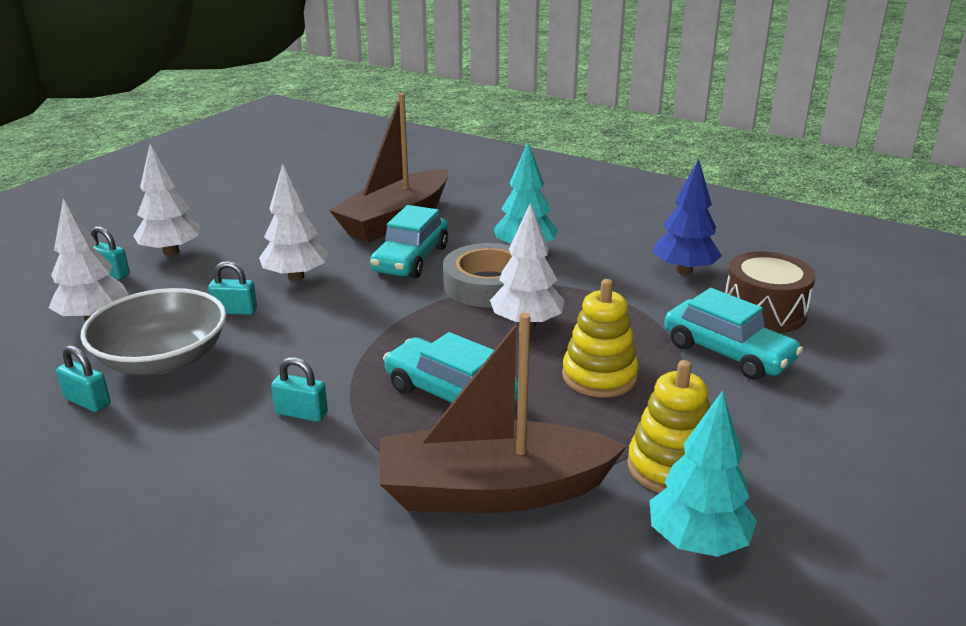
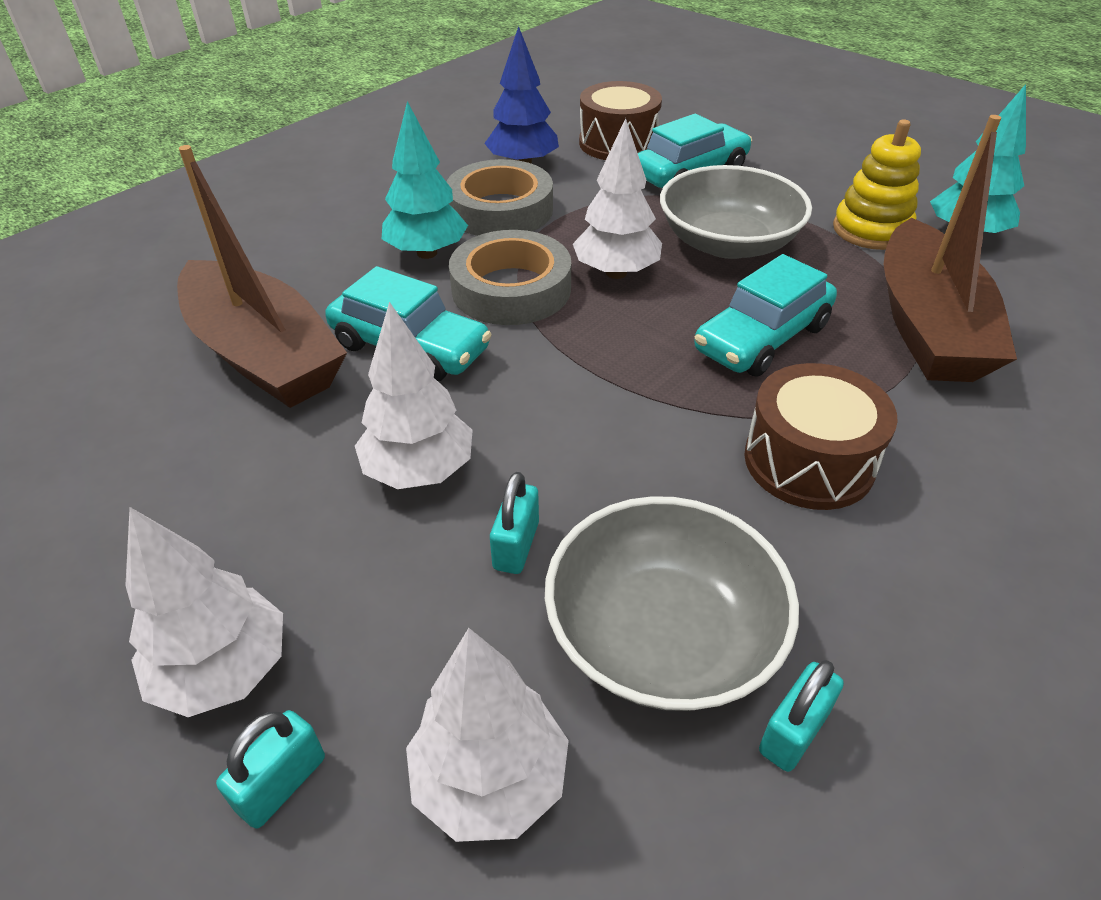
camera: 80 degrees left, 15 degrees up
(301, 413) = (809, 461): turquoise padlock -> brown drum
(599, 376) = (728, 243): yellow stacking toy -> grey bowl
(601, 269) = (500, 210): none -> grey tape

